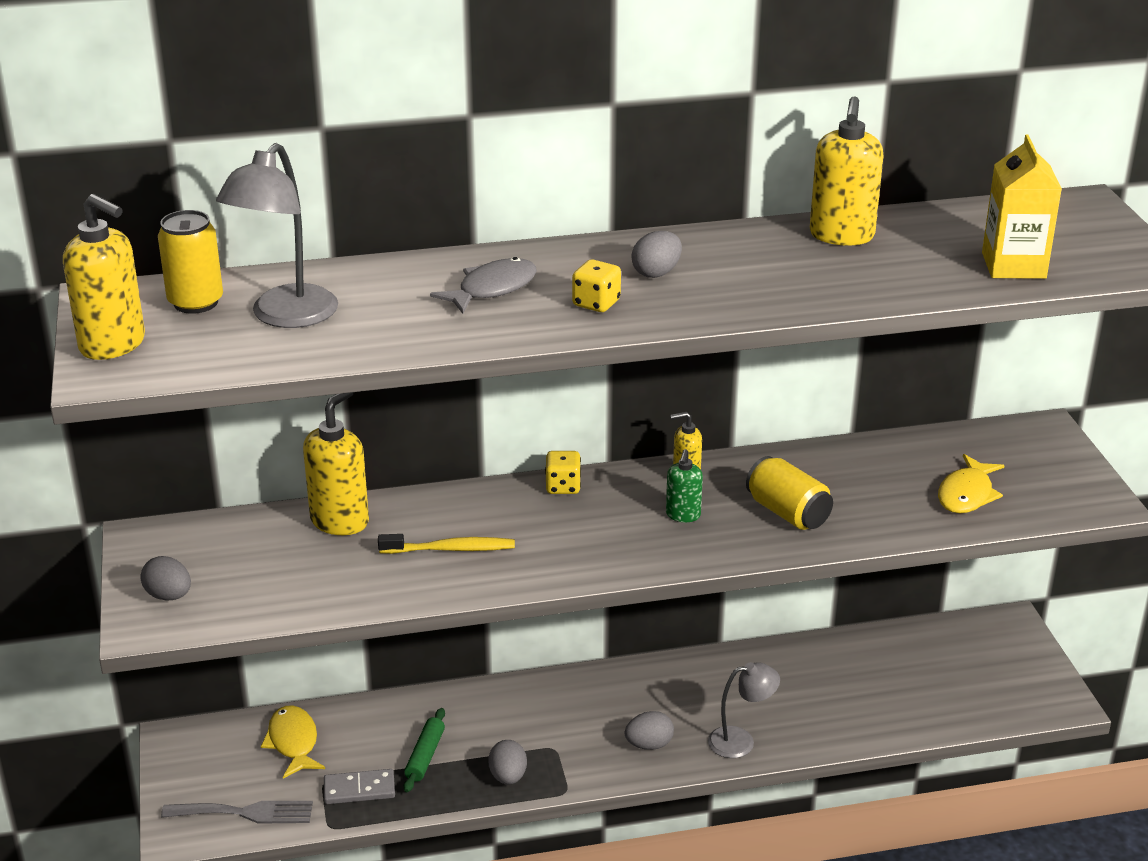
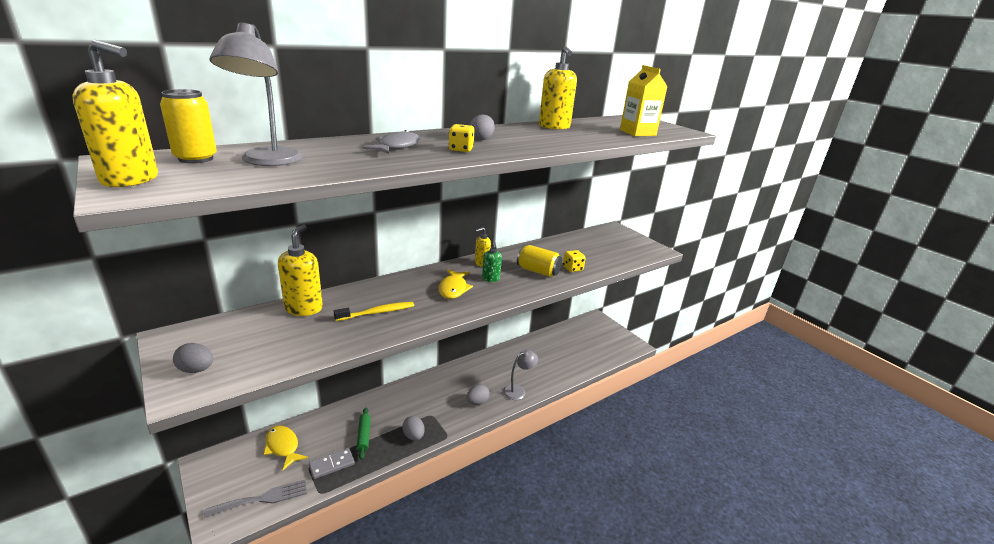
camera: 25 degrees left, 5 degrees down
(563, 487) = (423, 275): yellow dice -> yellow dice (572, 268)
(967, 494) = (606, 254): yellow fish -> yellow fish (453, 289)

